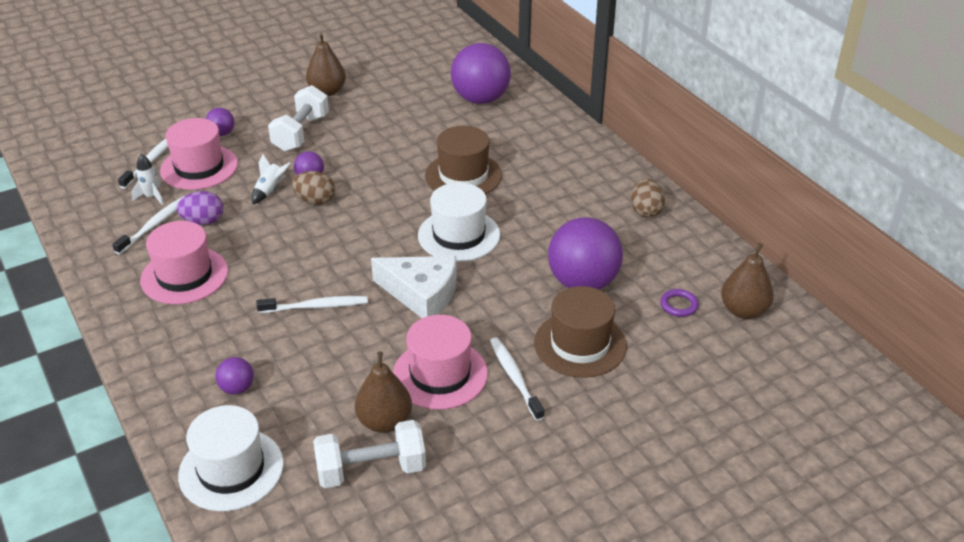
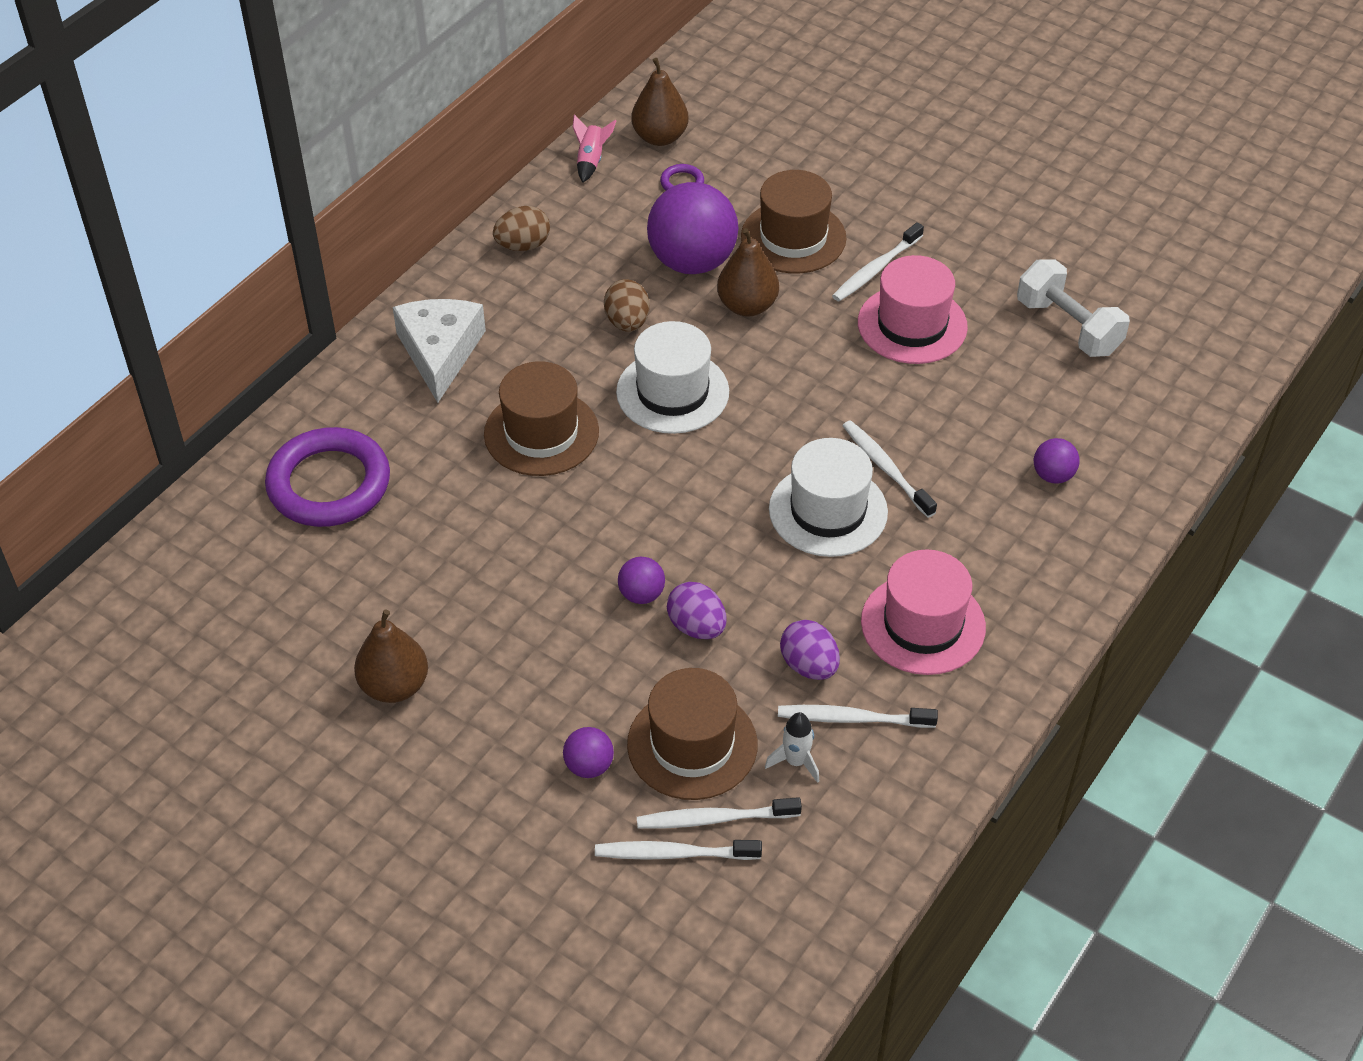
camera: 115 degrees left, 10 degrees up
(146, 144) = (674, 854): none -> white toothbrush
(199, 167) = (692, 744): pink hat -> brown hat
(231, 469) = (1150, 427): white hat -> white hat (828, 511)
(269, 190) = (696, 627): white rocket -> purple egg
(301, 133) = (534, 661): white dumbbell -> none
(315, 200) = (689, 564): brown egg -> brown egg (627, 322)
(384, 422) = (1005, 341): brown pear -> brown pear (747, 306)
(421, 294) = (801, 385): white cheese -> white cheese (440, 352)
(480, 99) = (329, 484): purple ball -> purple ring
(728, 266) = (591, 161): none -> pink rocket

